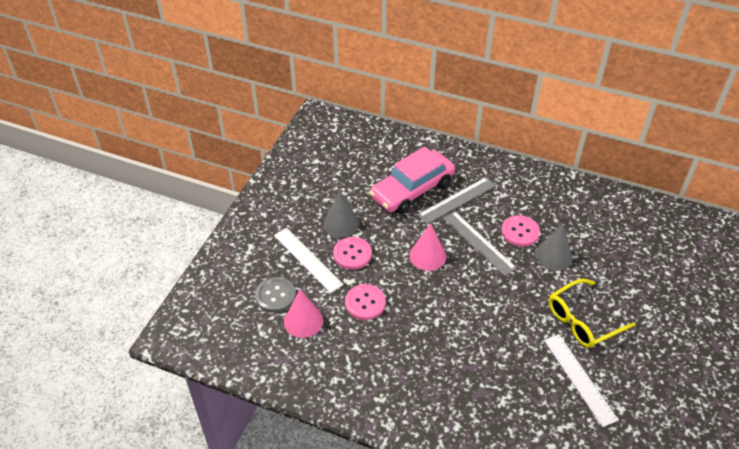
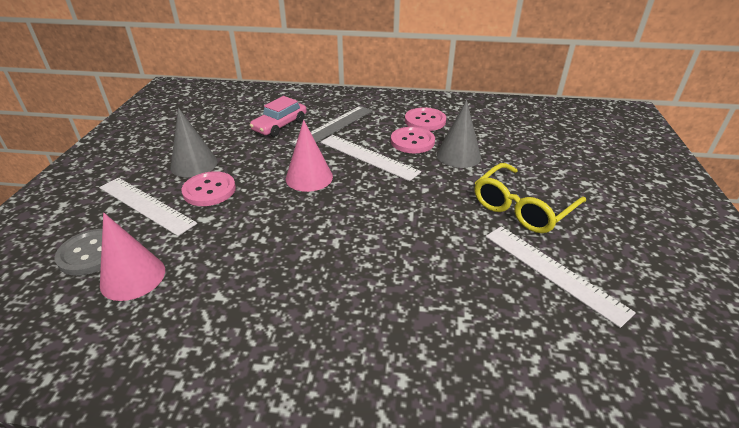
camera: 15 degrees left, 10 degrees down
(365, 303) = (230, 239): pink button -> pink button (425, 121)
(412, 190) = (280, 125): pink car -> pink car, size x0.58
(478, 242) = (368, 157): grey ruler -> white ruler

